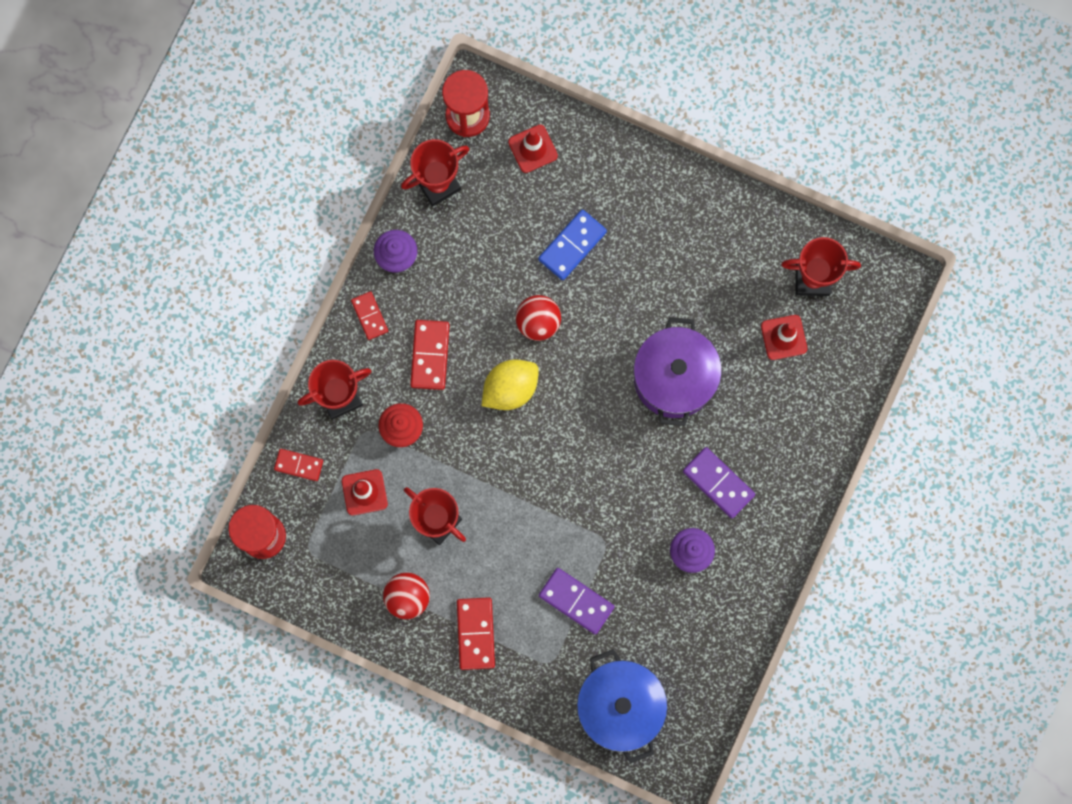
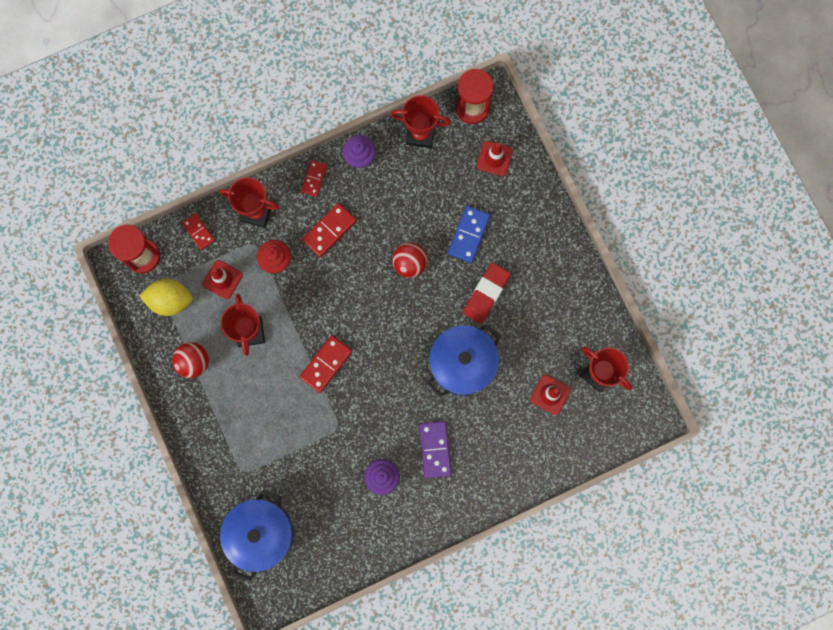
camera: 40 degrees right, 0 degrees up
(475, 633) = (214, 417): red domino -> red domino (326, 364)
(510, 388) = (359, 289): yellow lemon -> yellow lemon (170, 300)
(572, 246) = (469, 235): blue domino -> blue domino turned 60 degrees counterclockwise
(576, 601) = (289, 448): purple domino -> none
(639, 290) = (486, 294): none -> red eraser
(674, 378) = (462, 364): purple pot -> blue pot

